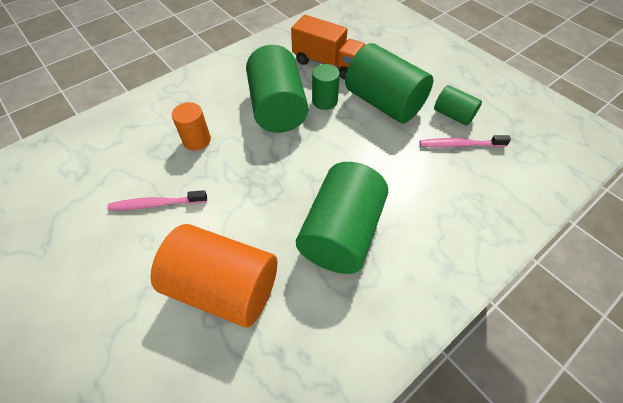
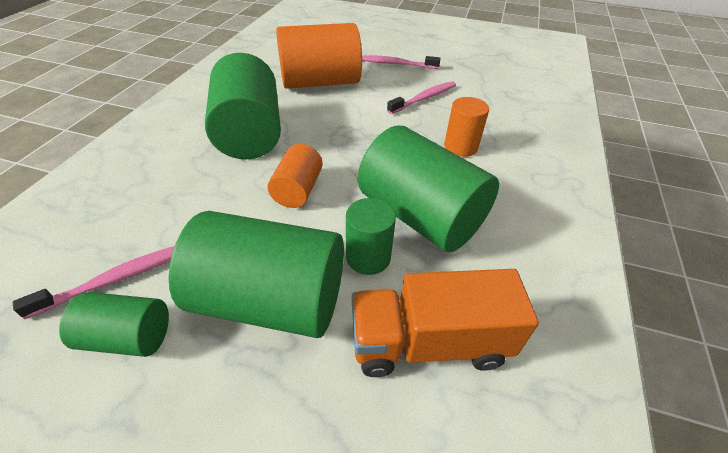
camera: 145 degrees right, 10 degrees down
(111, 281) = (396, 64): none -> pink toothbrush
(335, 156) = (297, 190): none -> orange cylinder

